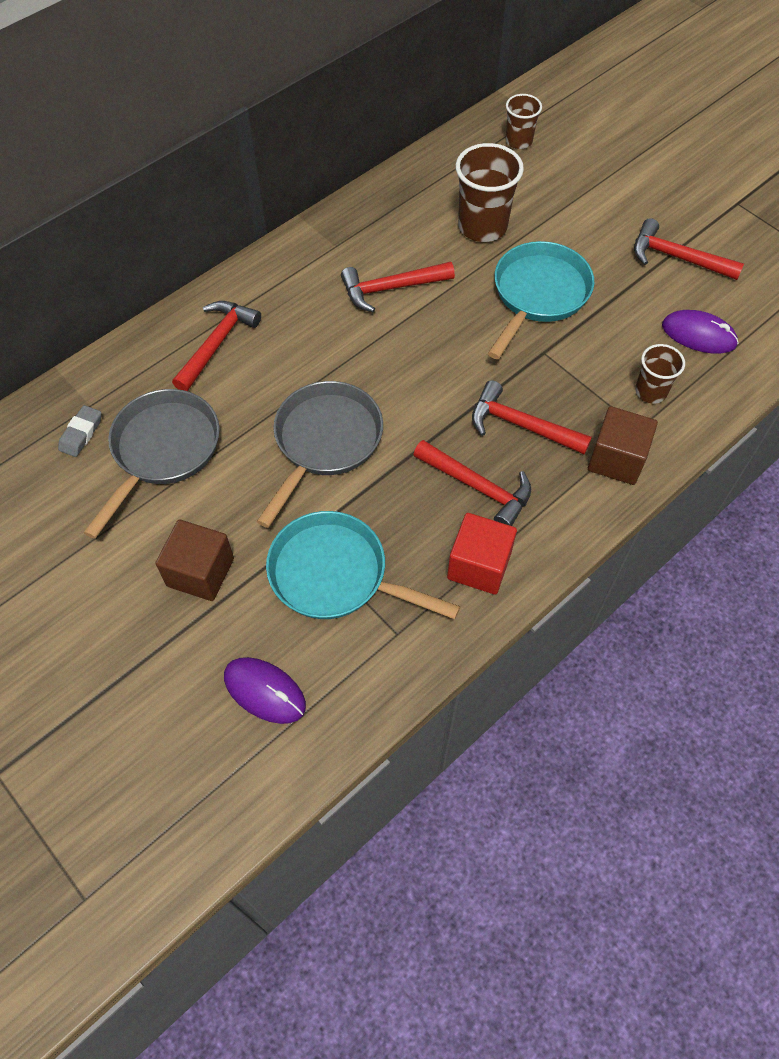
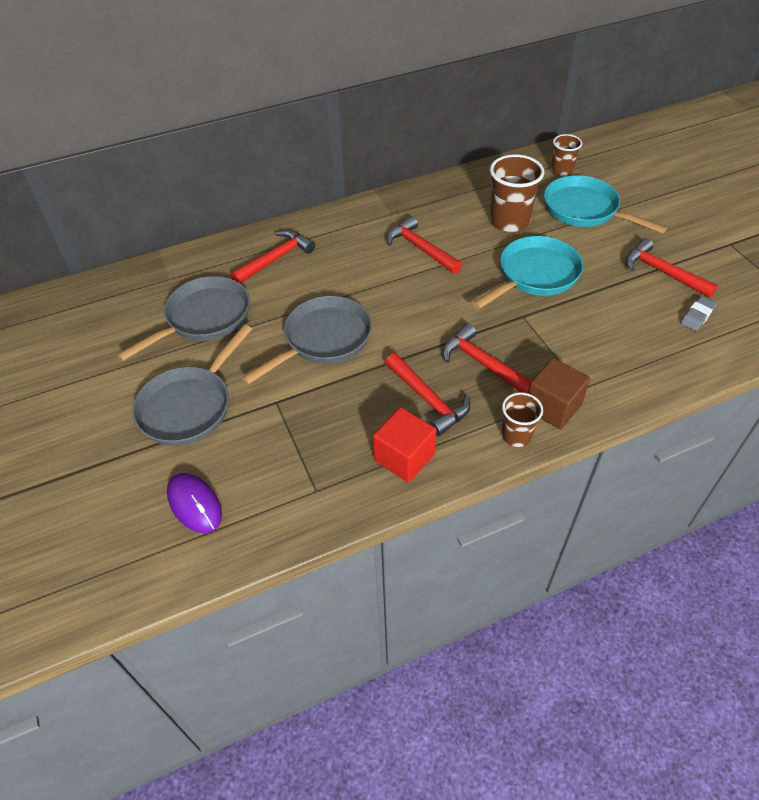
camera: 20 degrees right, 10 degrees down
(81, 434) = (154, 295): grey eraser -> grey eraser (697, 316)
(200, 572) = (189, 406): brown cube -> grey pan
(336, 574) = (288, 434): turquoise pan -> turquoise pan (585, 210)
(391, 288) = (420, 248): red hammer -> red hammer turned 45 degrees clockwise
(650, 391) = (602, 363): brown cup -> brown cup (516, 435)
(698, 335) = (660, 331): purple mouse -> none

